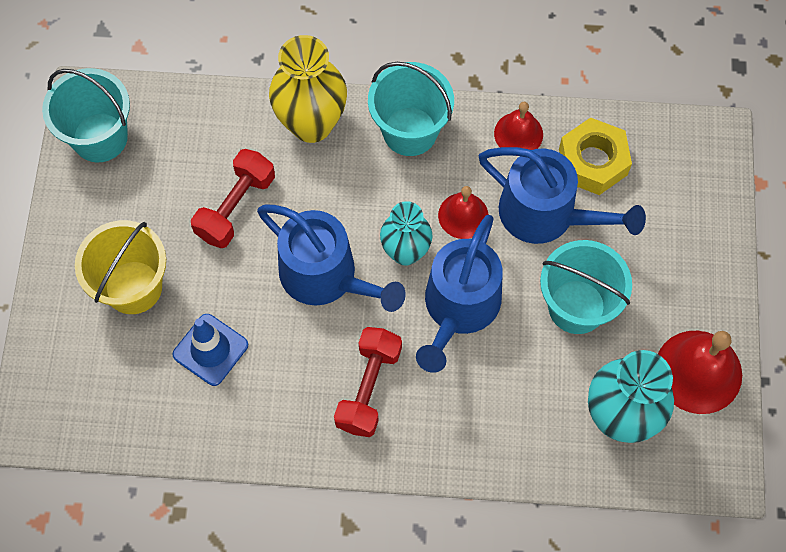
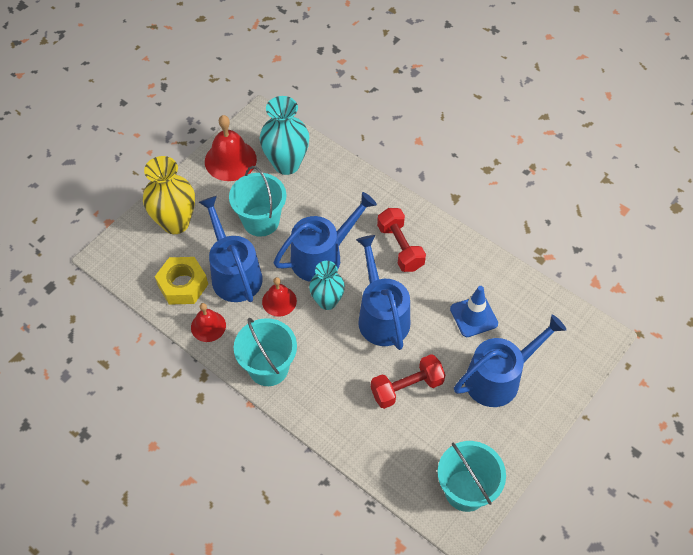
camera: 145 degrees left, 10 degrees down
(133, 287) = (498, 378): yellow bucket -> blue watering can
(311, 124) = (324, 411): yellow vase -> yellow vase (175, 222)
(369, 388) = (400, 247): red dumbbell -> red dumbbell turned 75 degrees counterclockwise

